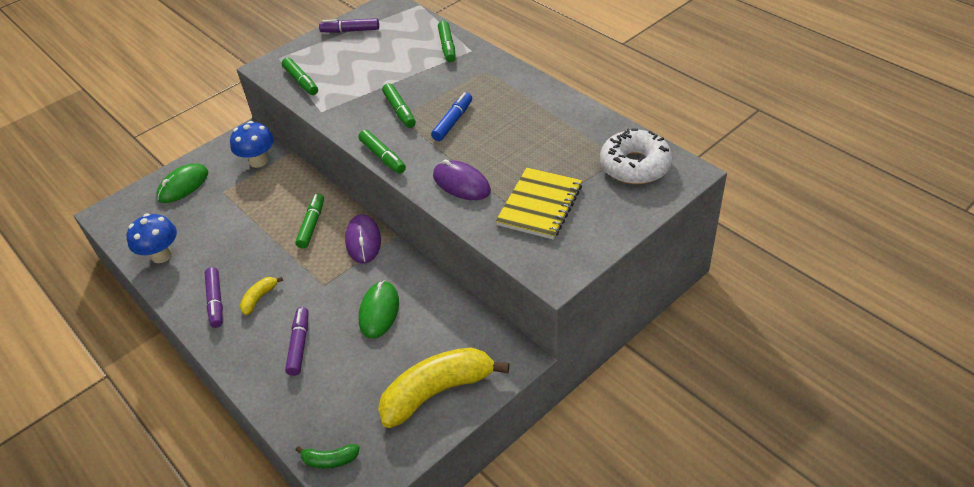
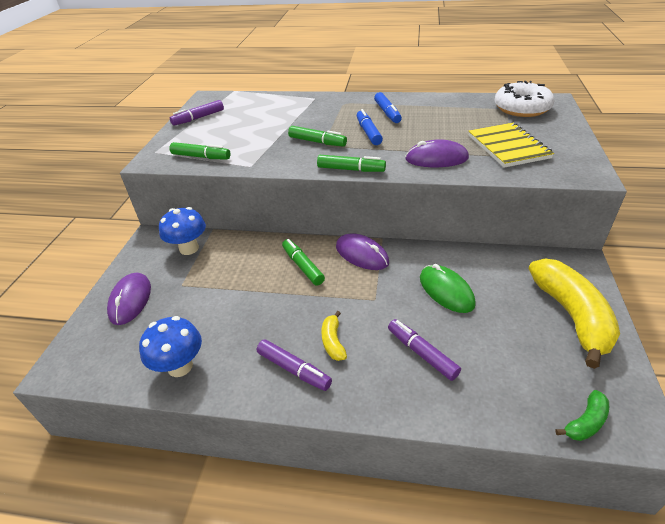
camera: 40 degrees left, 5 degrees down
(183, 185) = (130, 300): green mouse -> purple mouse
(437, 392) = (571, 315): yellow banana -> yellow banana turned 150 degrees clockwise
(447, 46) = (293, 101): green marker -> none
(503, 105) = (387, 113): none -> blue marker

